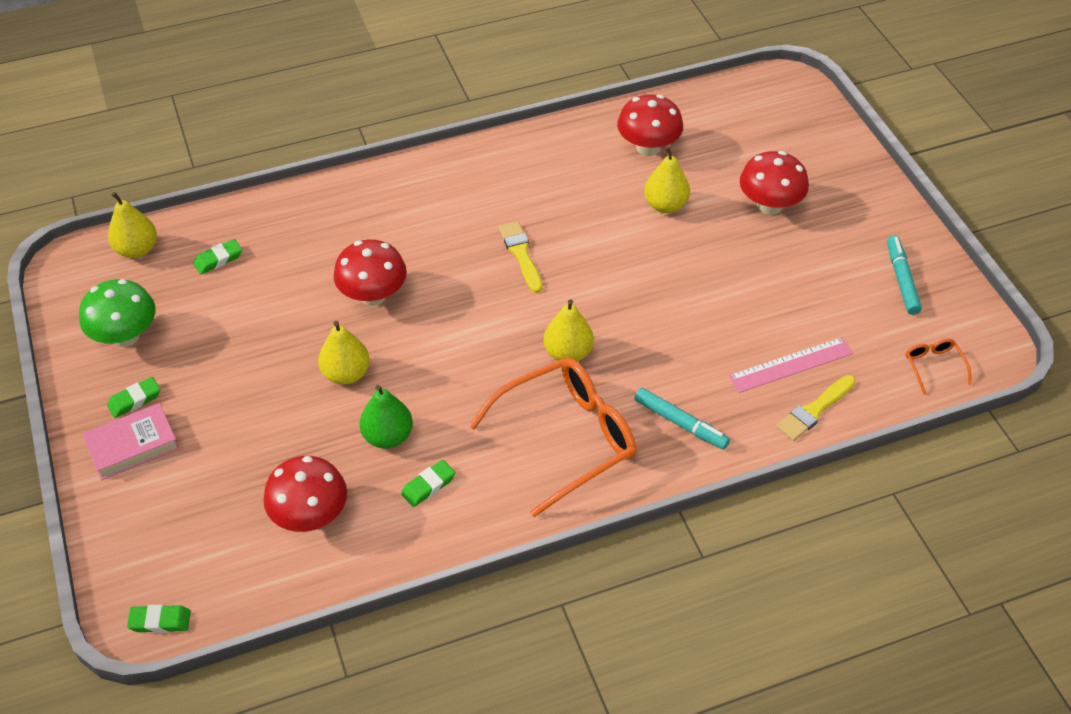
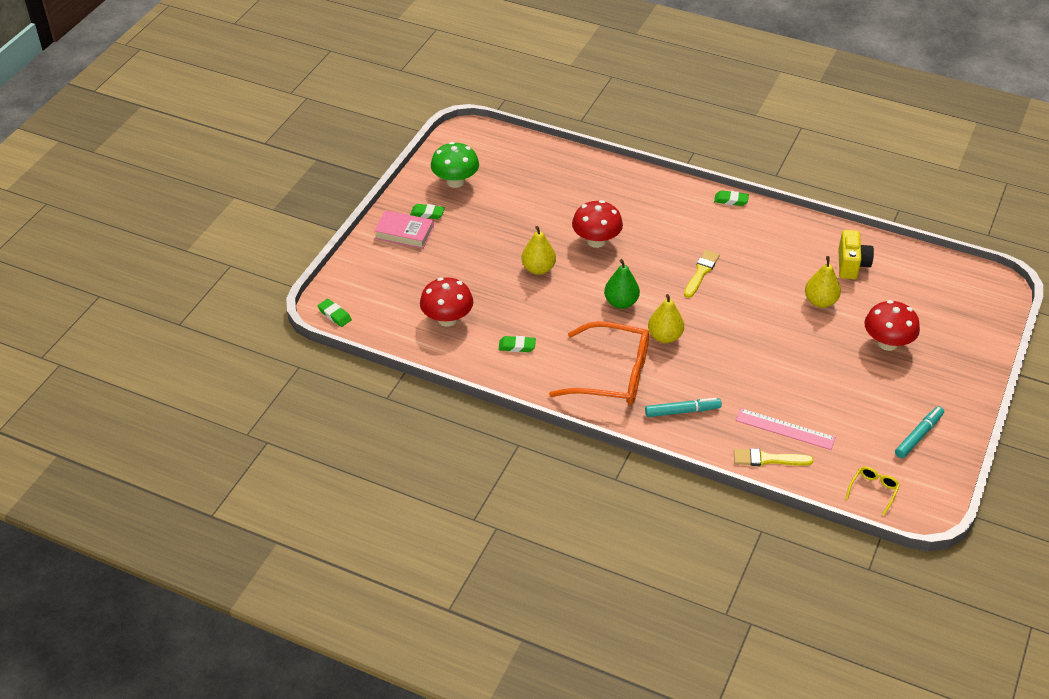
camera: 45 degrees right, 5 degrees down
(137, 249) = (505, 144): yellow pear -> none
(218, 259) = (539, 174): green eraser -> green eraser (731, 200)
(388, 436) = (524, 311): green pear -> green pear (621, 302)
(648, 147) = (851, 265): red mushroom -> yellow camera
(680, 423) = (682, 411): turquoise marker -> turquoise marker turned 90 degrees counterclockwise
(933, 366) = (873, 491): orange glasses -> yellow glasses

